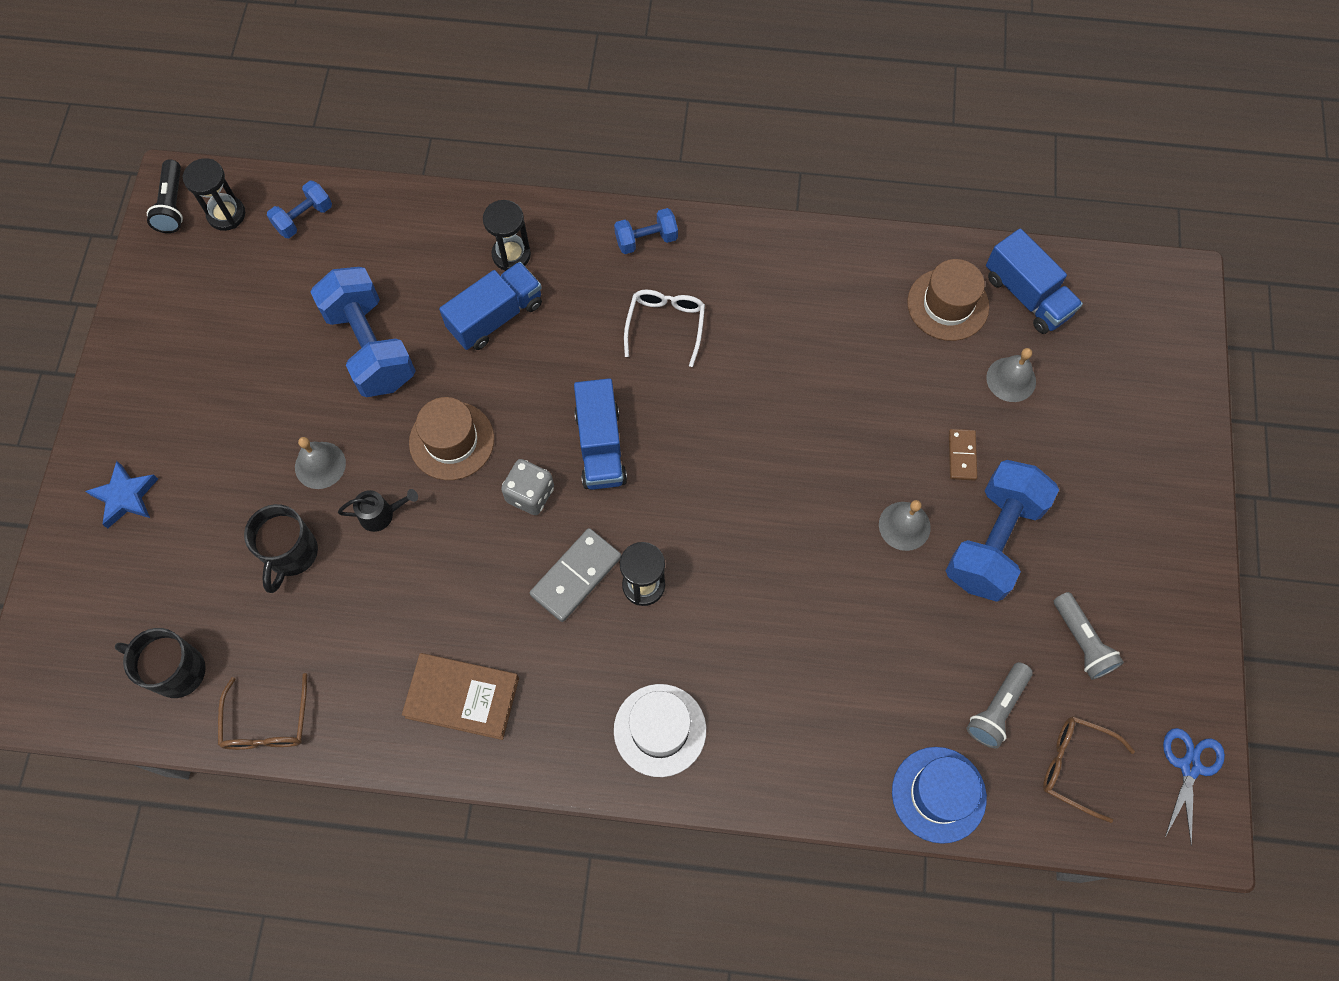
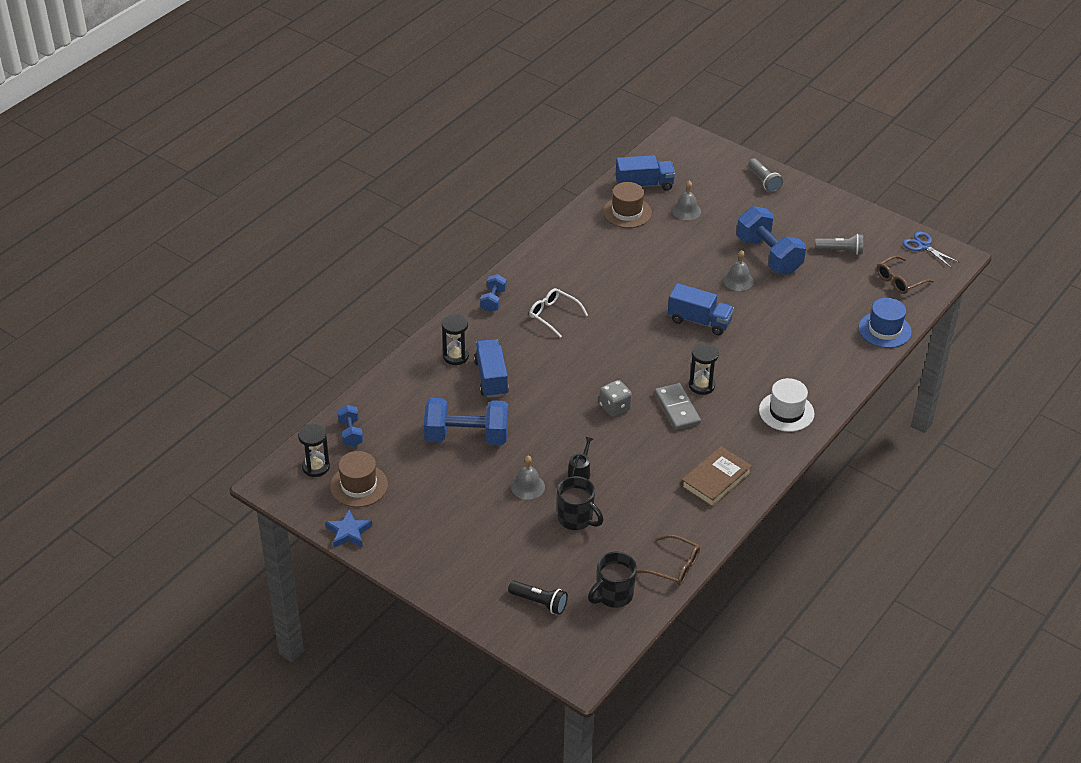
camera: 60 degrees left, 25 degrees down
(125, 497) = (479, 581): blue star -> blue star (348, 532)
(172, 205) = (285, 489): black flashlight -> black flashlight (539, 602)
(451, 441) = (556, 426): brown hat -> brown hat (359, 485)
(600, 446) = (607, 369): blue truck -> blue truck (699, 321)
(962, 455) = (715, 245): brown domino -> none
(997, 709) = (855, 292): grey flashlight -> grey flashlight (764, 181)

